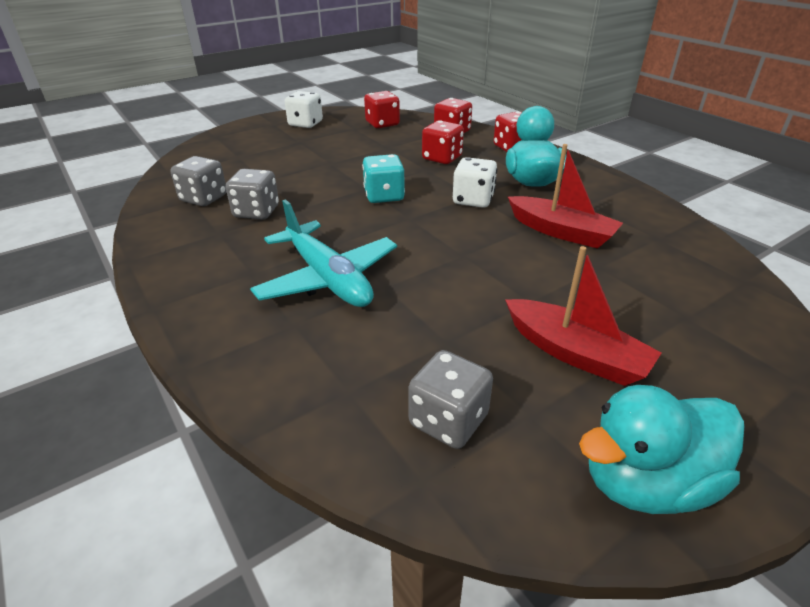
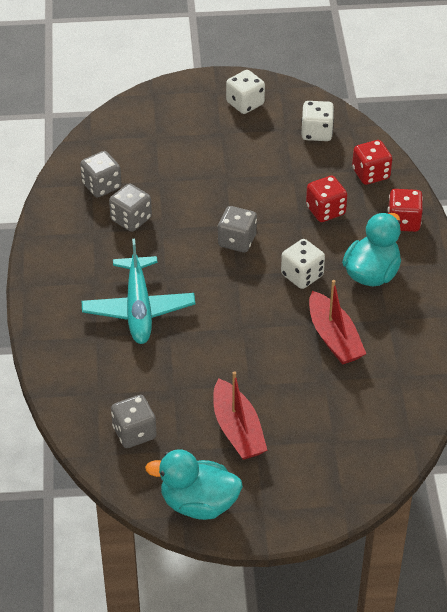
camera: 30 degrees right, 10 degrees up
(382, 124) = (316, 133): red dice -> white dice
(384, 196) = (237, 241): turquoise dice -> grey dice

